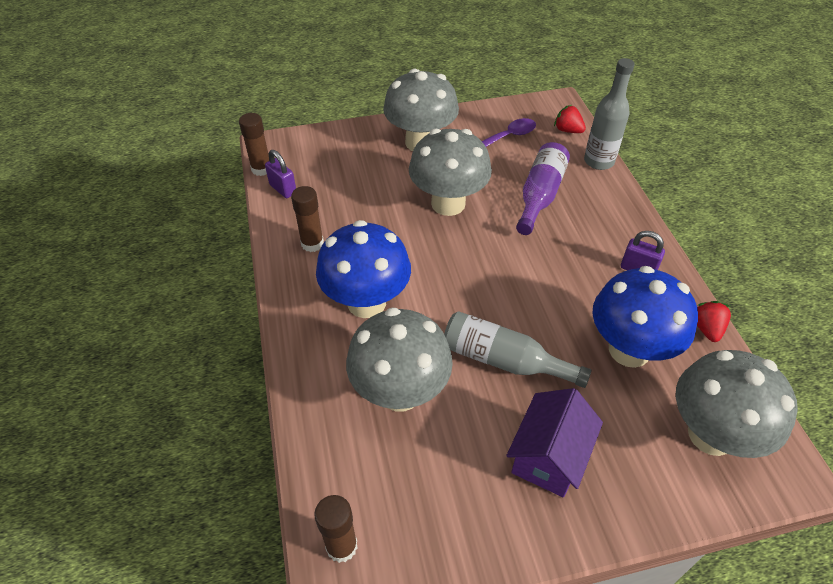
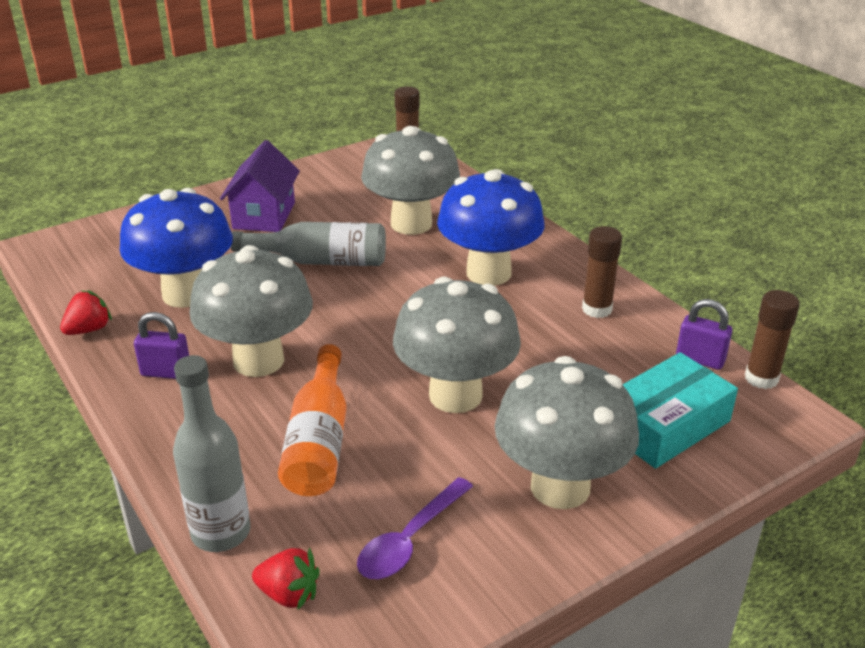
camera: 160 degrees right, 15 degrees down
(341, 158) = (665, 424): none -> turquoise box
(540, 195) = (319, 441): purple bottle -> orange bottle
(706, 329) = (89, 329): red strawberry -> red strawberry turned 120 degrees counterclockwise
(711, 434) = (111, 253): grey mushroom -> grey mushroom (258, 360)

